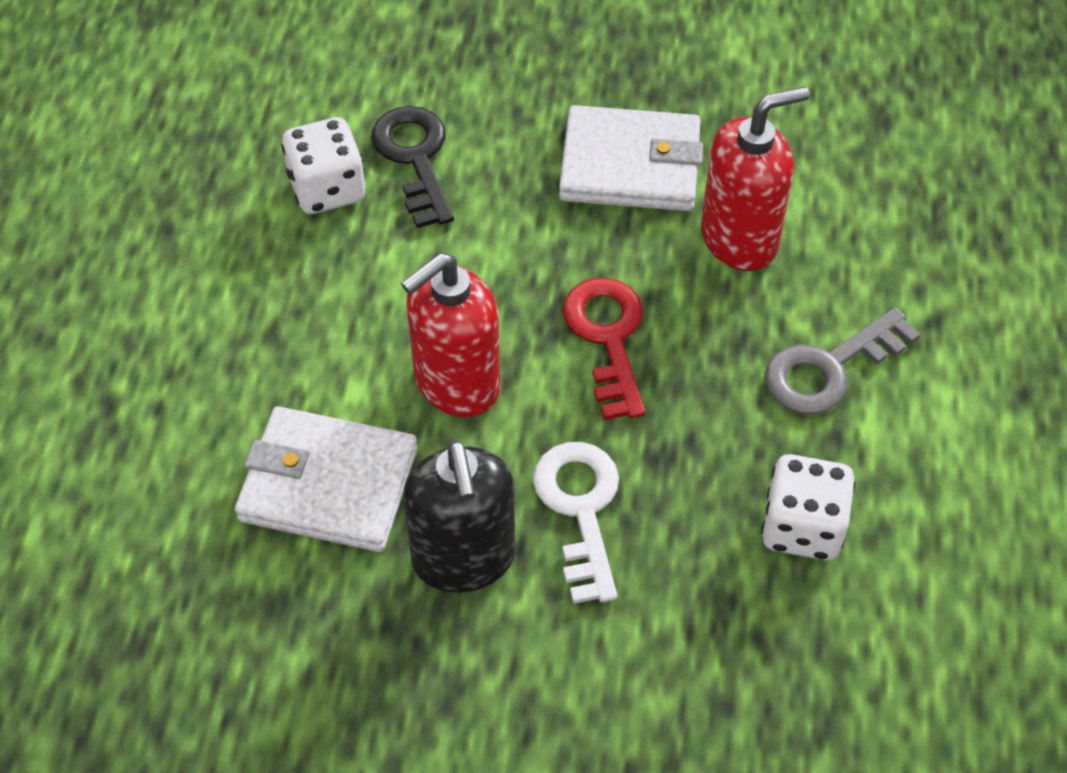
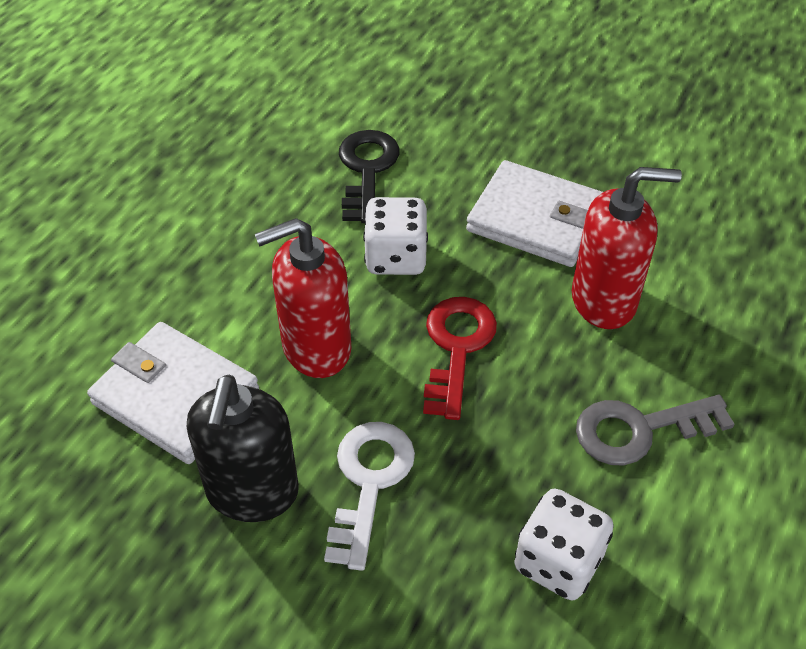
camera: 20 degrees right, 5 degrees down
(327, 189) = (289, 175): white dice -> white dice (396, 257)

